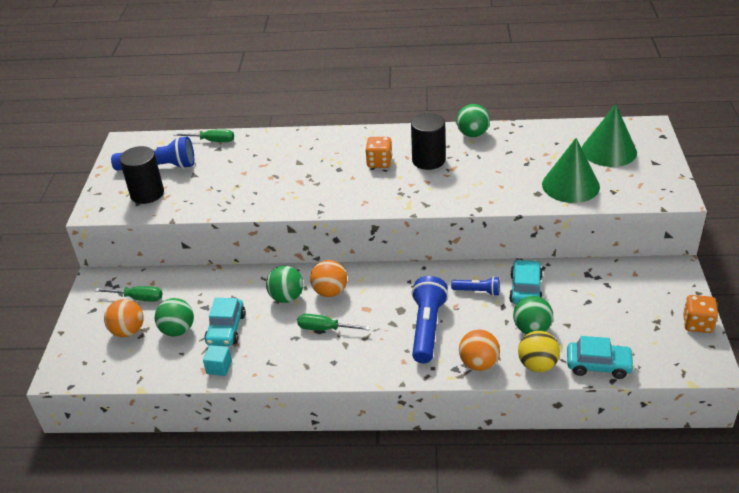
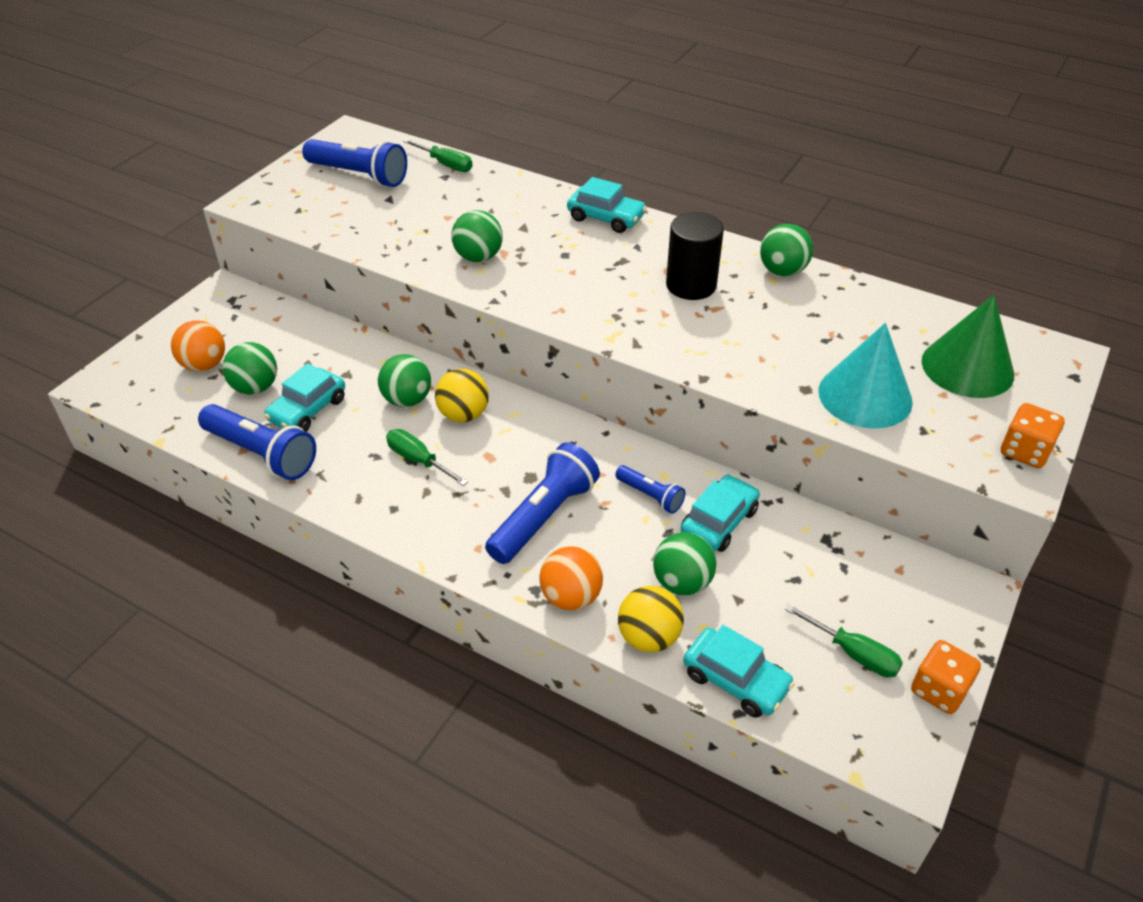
camera: 25 degrees right, 5 degrees up
(138, 298) = (246, 330): green screwdriver -> green screwdriver (853, 653)
(147, 193) = (318, 202): black cylinder -> none
(219, 367) = (261, 454): turquoise cube -> blue flashlight
(287, 190) = (478, 257): none -> green ball
(330, 292) = (463, 415): orange ball -> yellow ball
(344, 139) = (606, 218): none -> turquoise car
(379, 162) = (624, 264): orange dice -> orange dice (1025, 451)
(570, 185) = (865, 396): green cone -> turquoise cone

